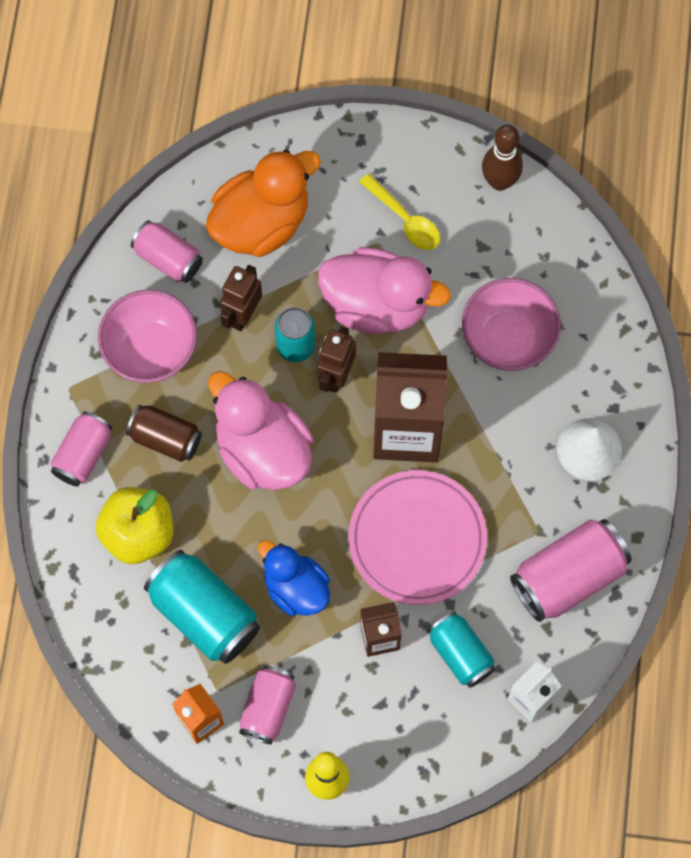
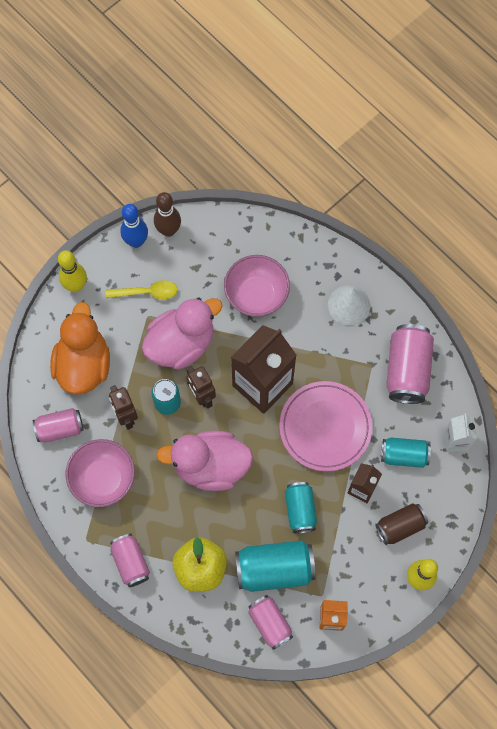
camera: 50 degrees left, 0 degrees up
(165, 438) = (160, 511): brown can -> brown can (400, 526)
(267, 708) = (353, 577): pink can -> pink can (270, 623)
(296, 588) = (300, 510): blue duck -> turquoise can
(345, 139) = (76, 286): none -> yellow bowling pin
(455, 158) = (136, 241): none -> blue bowling pin

